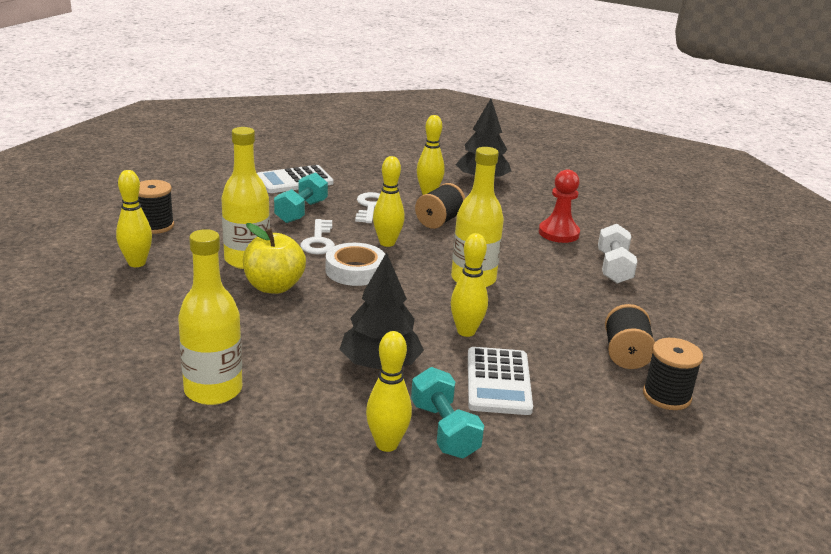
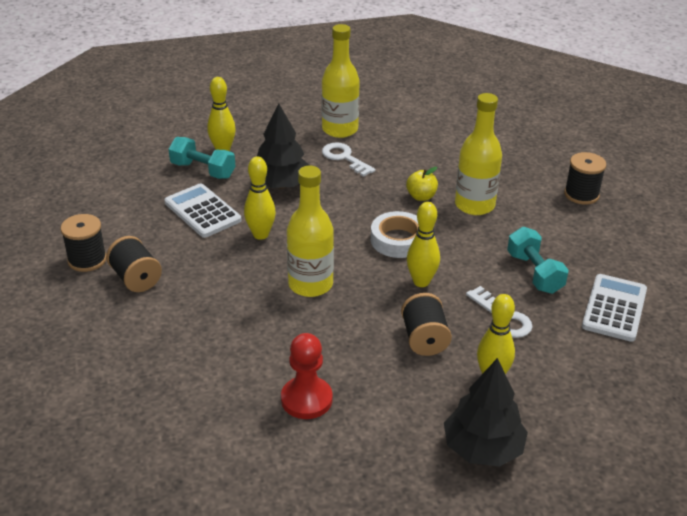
camera: 140 degrees right, 10 degrees up
(137, 263) = (522, 164): yellow bowling pin -> none
(274, 287) = (421, 196): yellow apple -> yellow apple, size x0.60
(319, 241) = (467, 251): white key -> white key (344, 158)
(613, 268) = (212, 377): white dumbbell -> none

